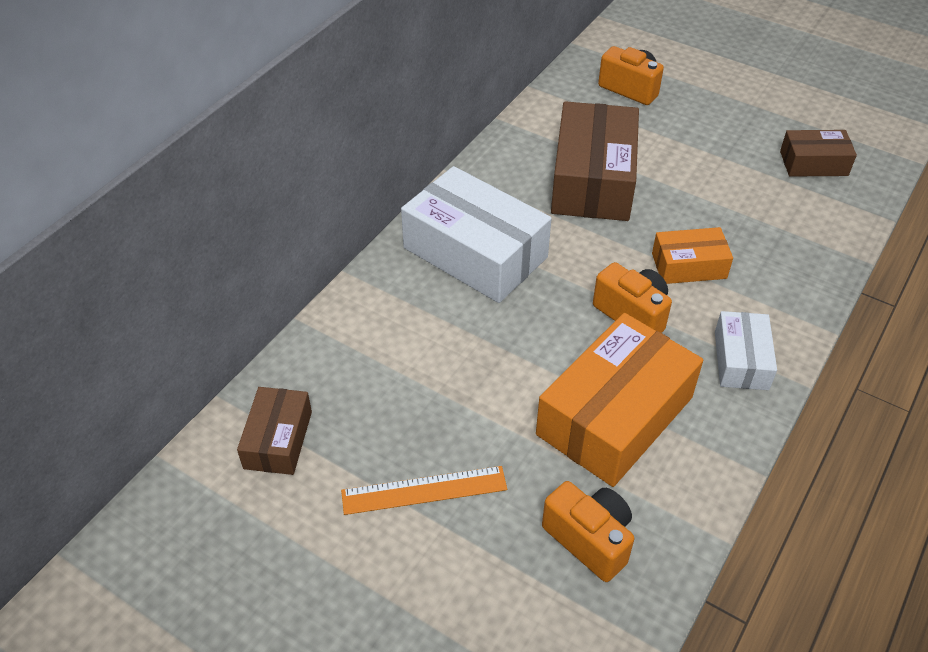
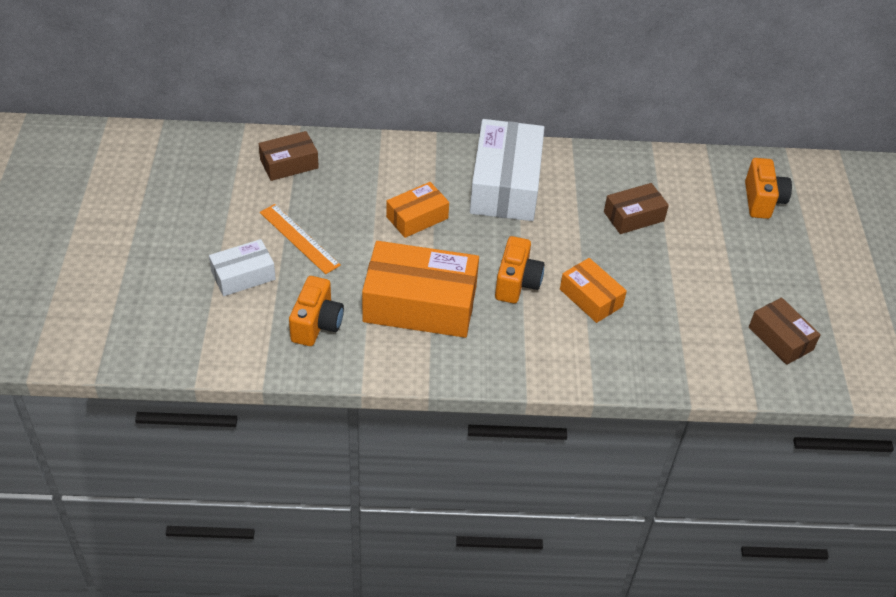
camera: 55 degrees right, 0 degrees up
(471, 353) = (417, 217): none -> orange box
(593, 180) = (634, 216): brown box -> brown box, size x0.53
(741, 360) = (521, 354): white box -> white box (243, 275)

